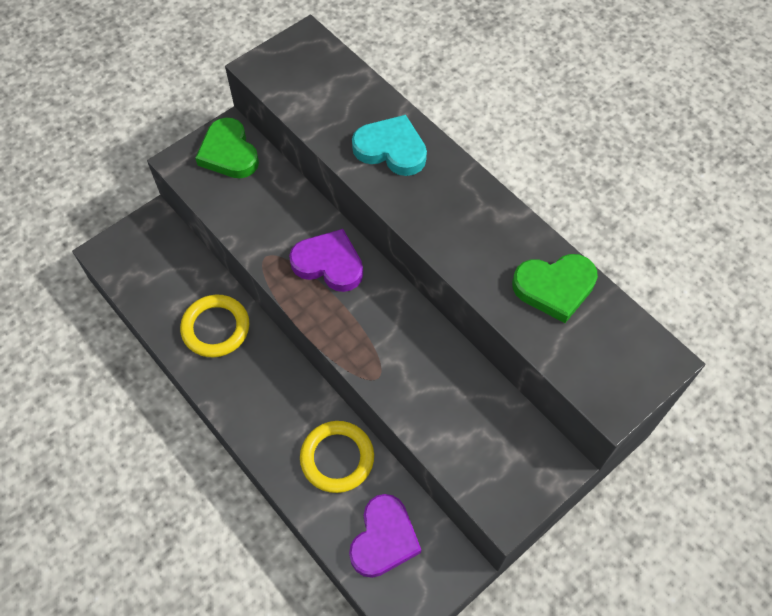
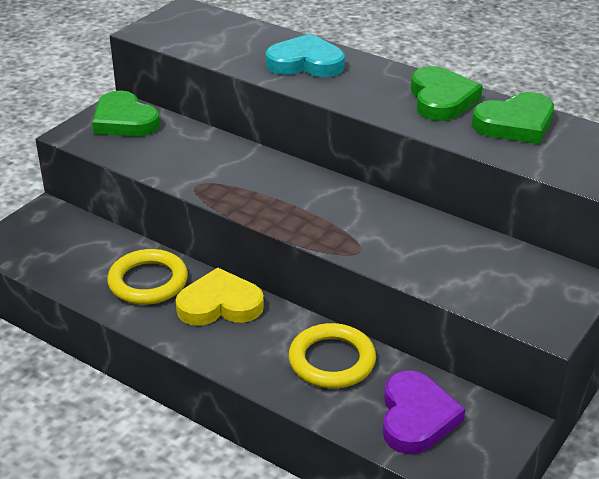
camera: 15 degrees left, 25 degrees down
(266, 370) = (220, 304): none -> yellow heart
(329, 263) = (267, 179): purple heart -> none
(499, 234) = (441, 99): none -> green heart

